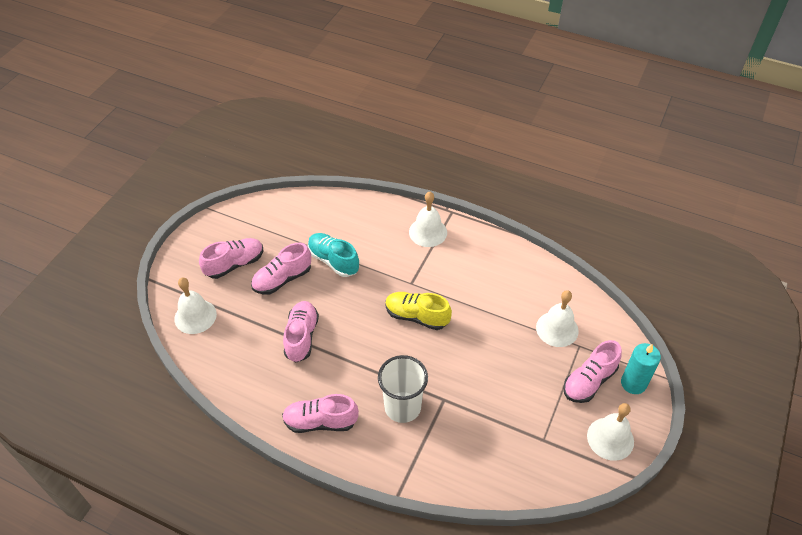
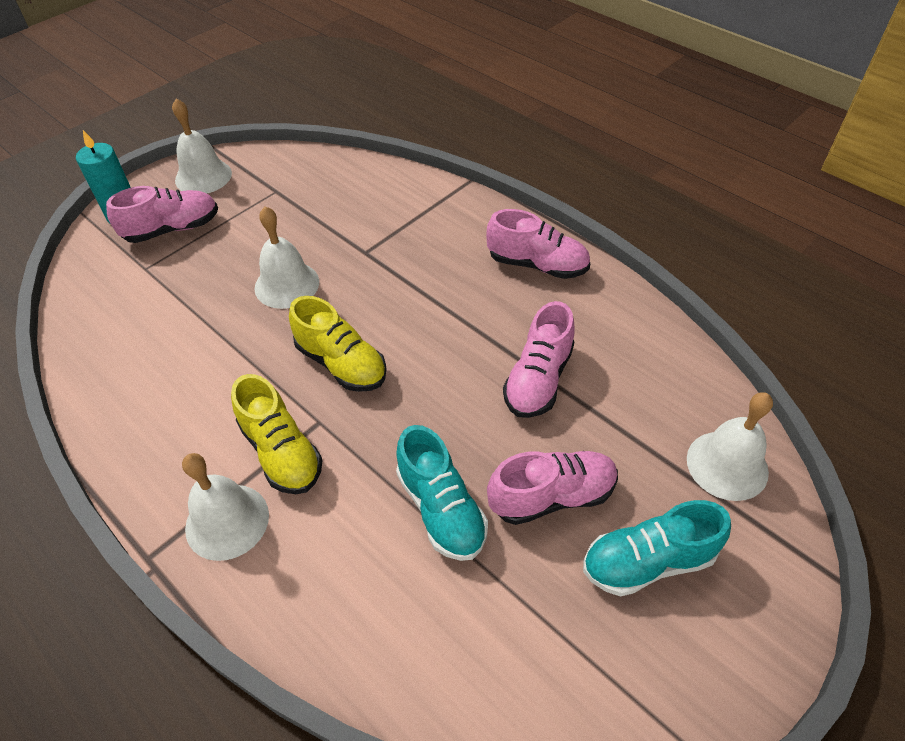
camera: 160 degrees left, 0 degrees up
(234, 264) = (648, 561): pink shoe -> turquoise shoe
(402, 407) = (423, 256): white cup -> none
(421, 265) = (281, 452): none -> yellow shoe
(557, 329) = (153, 295): white bell -> white bell (287, 285)

